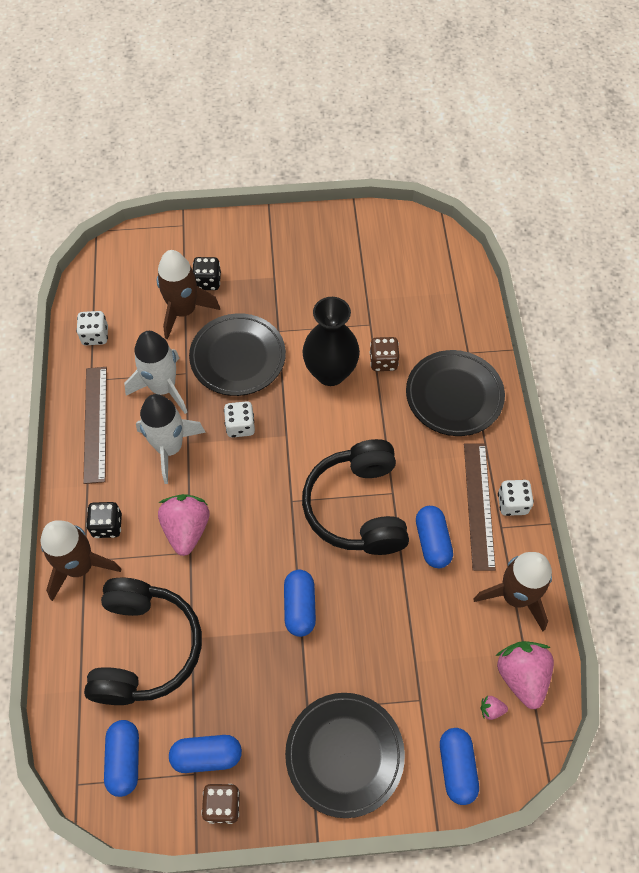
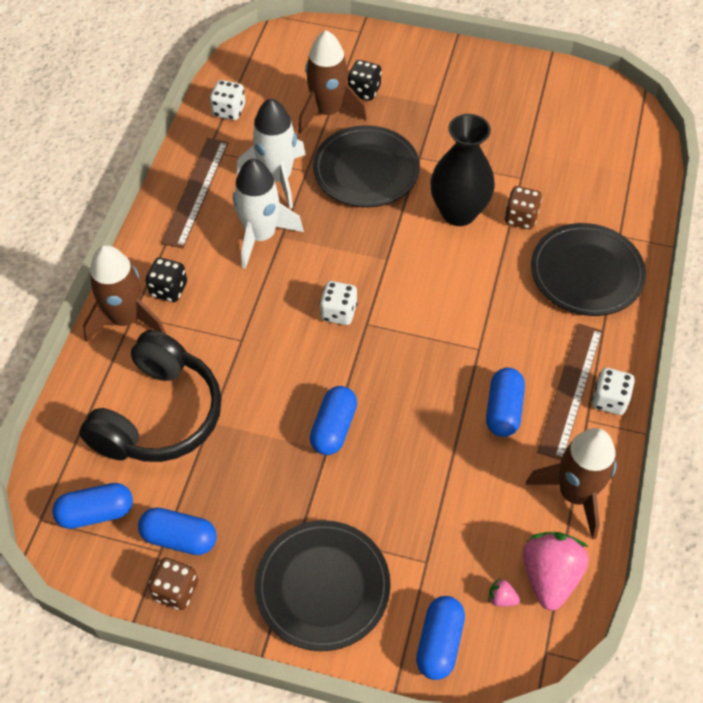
camera: 20 degrees right, 5 degrees down
(125, 760) = (96, 513): blue capsule -> blue capsule turned 60 degrees clockwise
(186, 529) = (246, 317): pink strawberry -> none
(240, 426) = (342, 236): white dice -> white dice (338, 312)
(358, 507) = (435, 351): black headphones -> none

